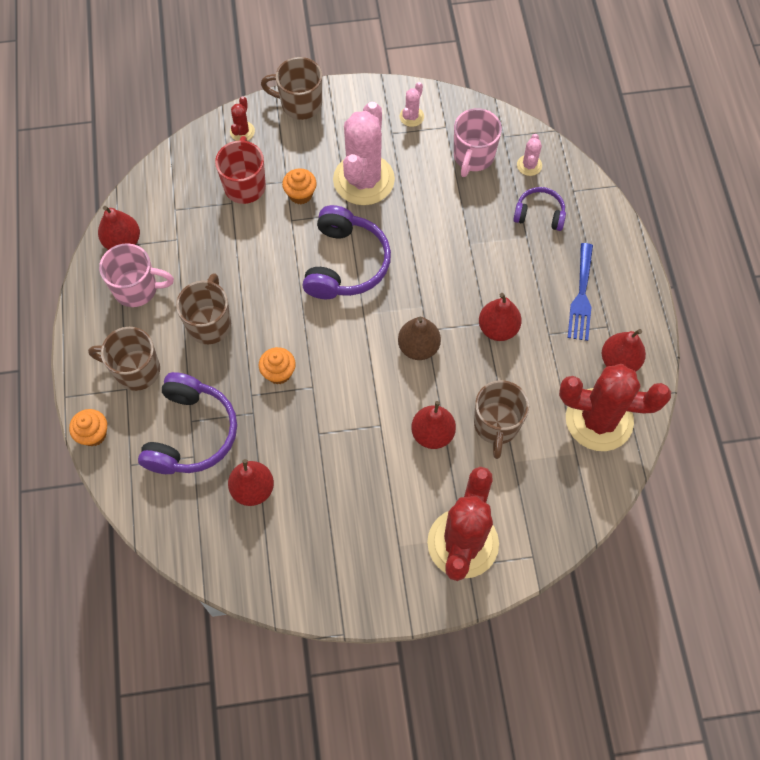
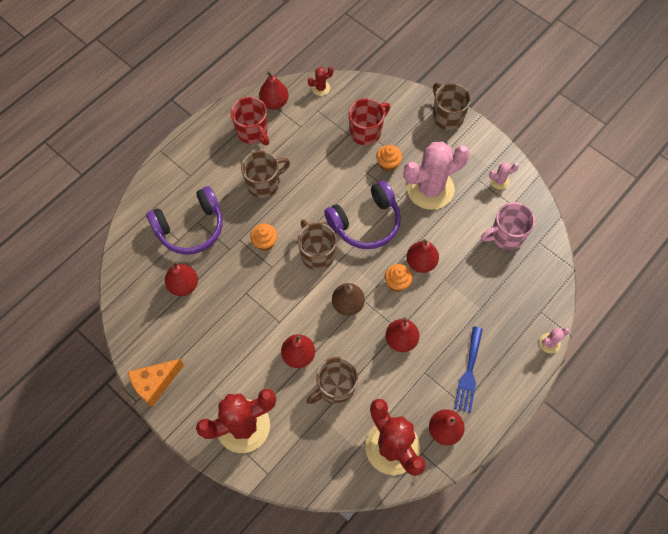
camera: 50 degrees right, 0 degrees up
(93, 434) = (150, 181): orange cupcake -> orange cupcake (397, 283)
(136, 370) = (204, 171): brown mug -> brown mug (317, 254)
(137, 289) = (252, 132): pink mug -> red mug
(242, 131) = (399, 103): red cactus -> red cactus (320, 88)
(341, 600) = (155, 384): none -> orange cheese
(434, 248) = (421, 262): none -> red pear
(529, 165) = (532, 272): pink cactus -> pink cactus (549, 343)
(539, 214) = (503, 304): purple headphones -> none
(581, 296) = (469, 373): blue fork -> blue fork turned 45 degrees counterclockwise

